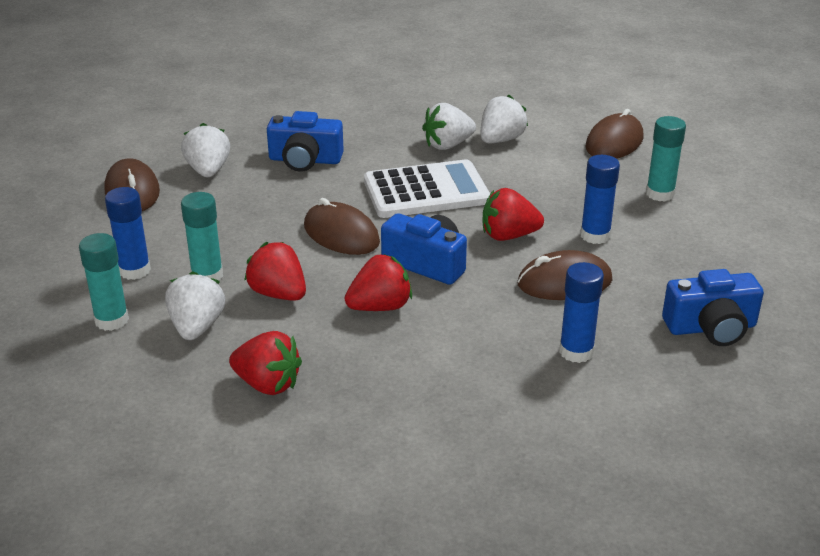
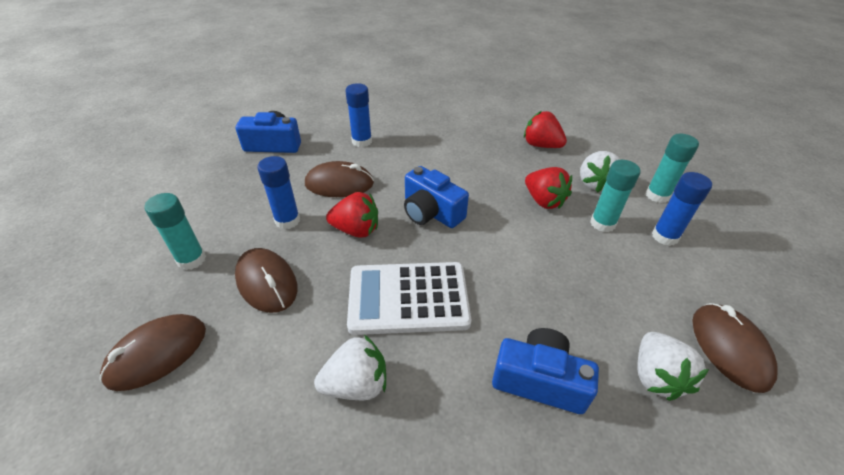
camera: 170 degrees left, 10 degrees up
(341, 234) = (497, 251): brown mouse -> brown mouse (267, 282)
(380, 307) = (472, 182): red strawberry -> none
(501, 140) = (286, 384): white strawberry -> none

